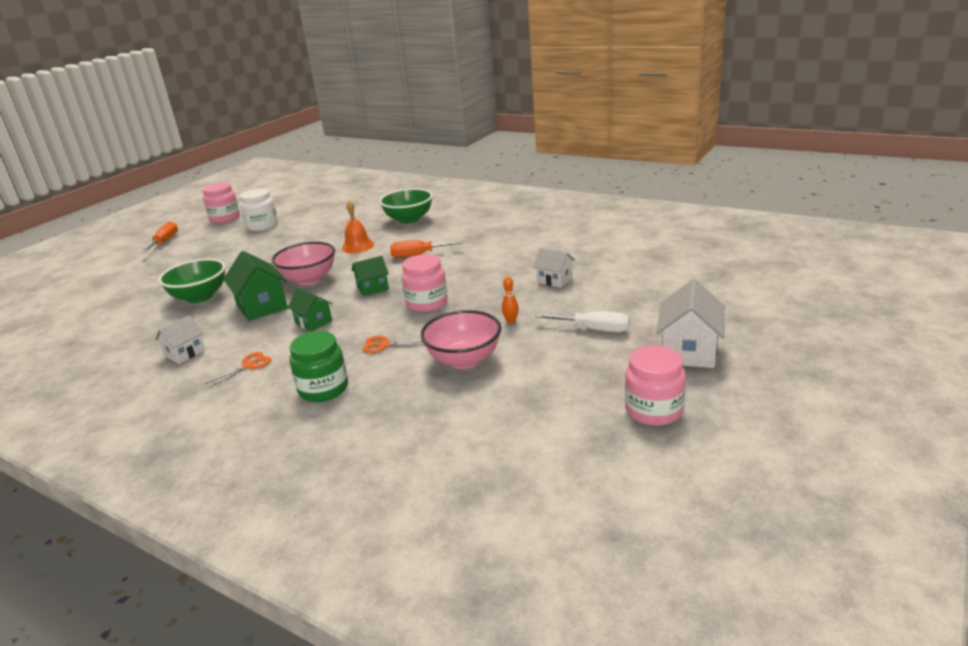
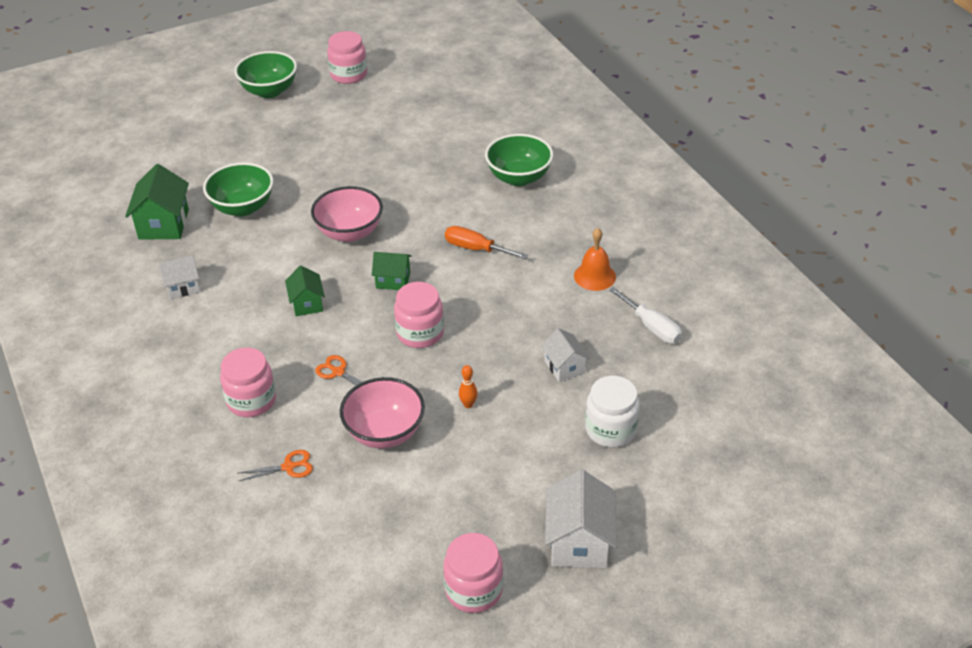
camera: 30 degrees right, 15 degrees up
(165, 242) = (269, 91): orange screwdriver -> green bowl
(248, 366) = (218, 334): orange scissors -> orange scissors (288, 467)
(262, 226) = (373, 110): white jar -> white jar (610, 430)
(262, 306) = (282, 253): green house -> green house (164, 224)
(323, 389) = (251, 400): green jar -> pink jar
(358, 246) = (433, 200): orange bell -> orange bell (594, 276)
(594, 329) = (528, 461): white screwdriver -> white screwdriver (651, 327)
(689, 351) = (579, 542): white house -> white house turned 45 degrees counterclockwise

